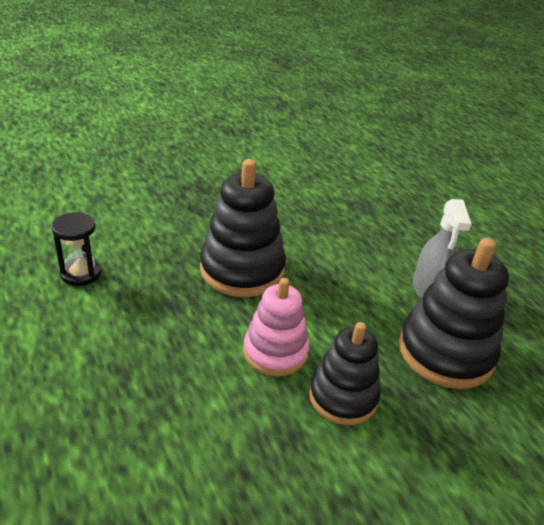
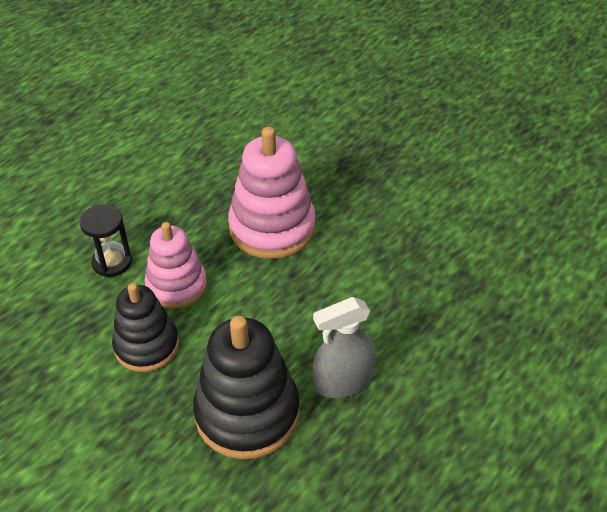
camera: 70 degrees right, 10 degrees up
(81, 273) = (201, 140): black hourglass -> black hourglass (112, 262)
(242, 270) = (272, 227): black stacking toy -> pink stacking toy

